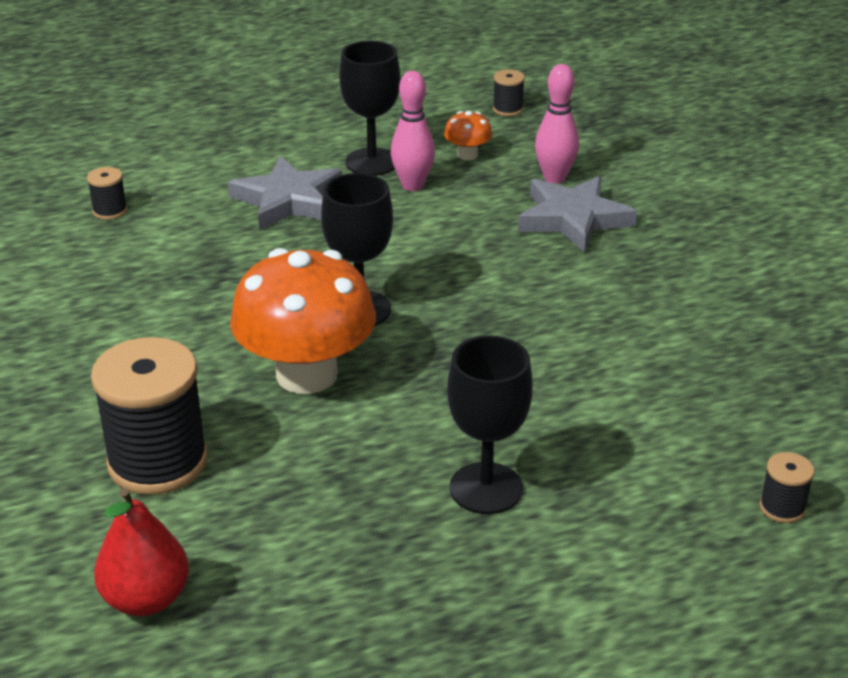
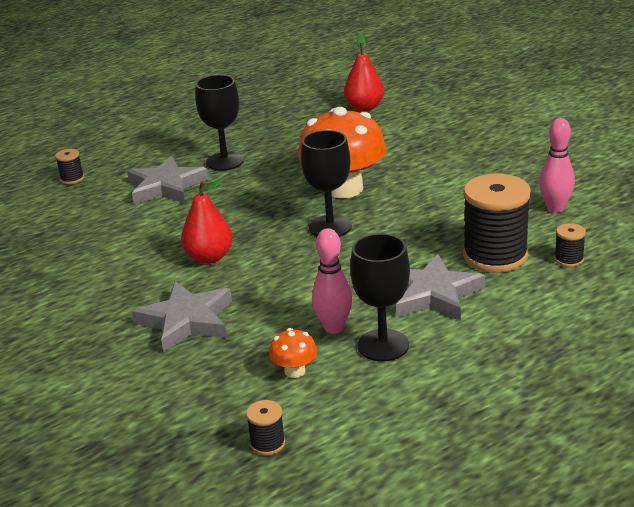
camera: 170 degrees right, 5 degrees down
(158, 462) = (398, 143): black spool -> black spool (495, 256)
(538, 293) = (209, 257): none -> red pear
(554, 178) = (206, 359): pink bowling pin -> pink bowling pin (555, 208)
(599, 445) = (166, 187): none -> grey star

